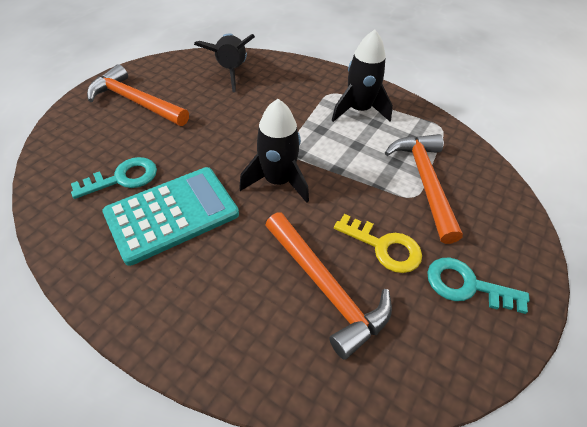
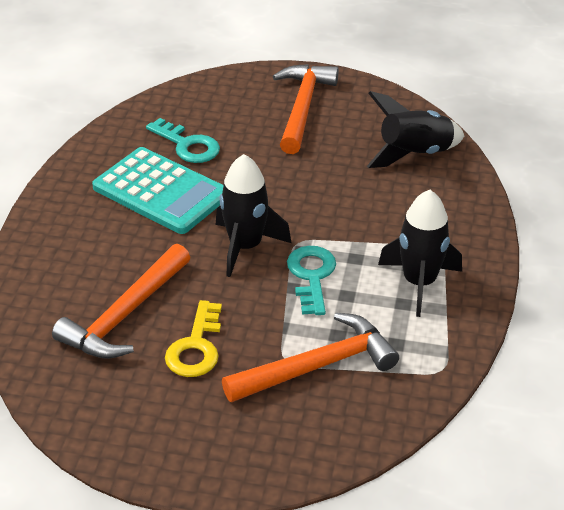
camera: 70 degrees right, 10 degrees down
(467, 286) = (175, 420): turquoise key -> turquoise key (311, 276)

